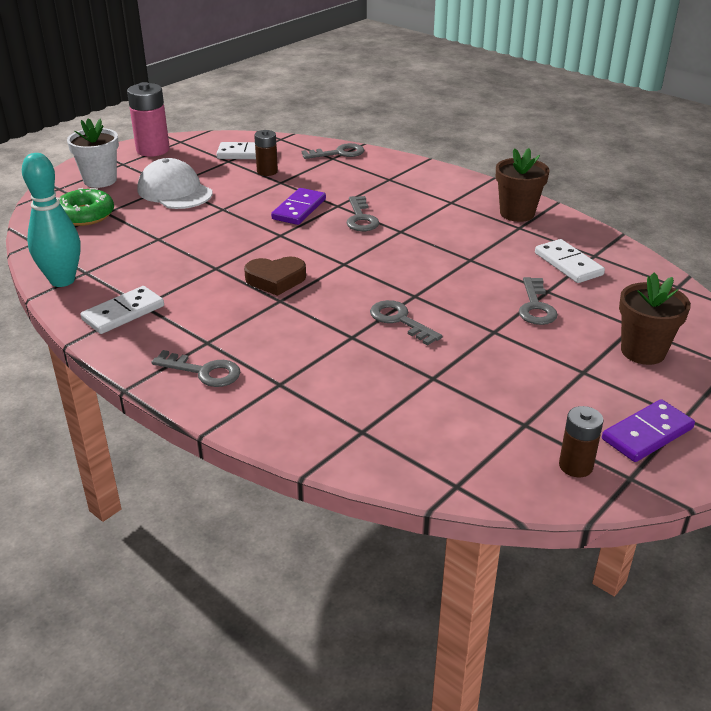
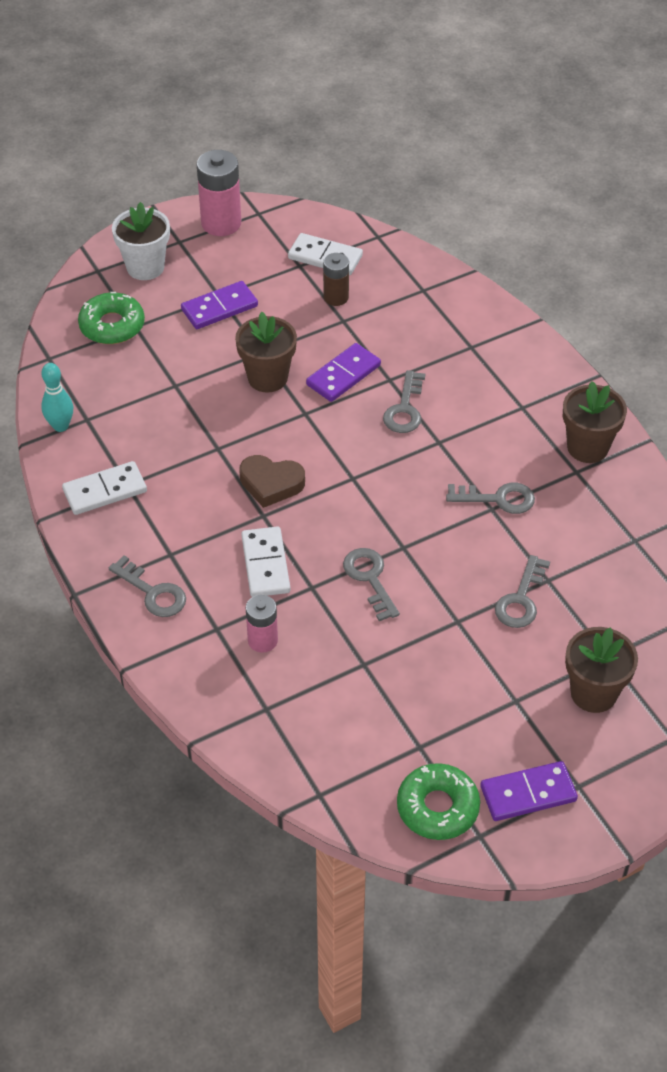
camera: 20 degrees right, 15 degrees up
(62, 280) = (60, 426): turquoise bowling pin -> turquoise bowling pin, size x0.61
(175, 191) = (219, 308): white cap -> purple domino
(237, 221) = (267, 378): none -> brown flower pot
(329, 382) = (262, 640): none -> pink battery
(338, 153) = (434, 282): grey key -> grey key (497, 499)
(568, 264) = (595, 546): white domino -> white domino (265, 564)
(575, 466) = (437, 807): brown battery -> green donut

